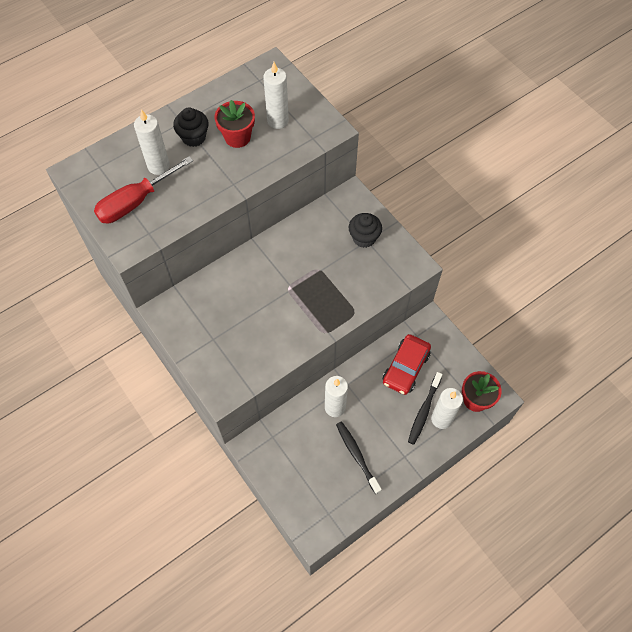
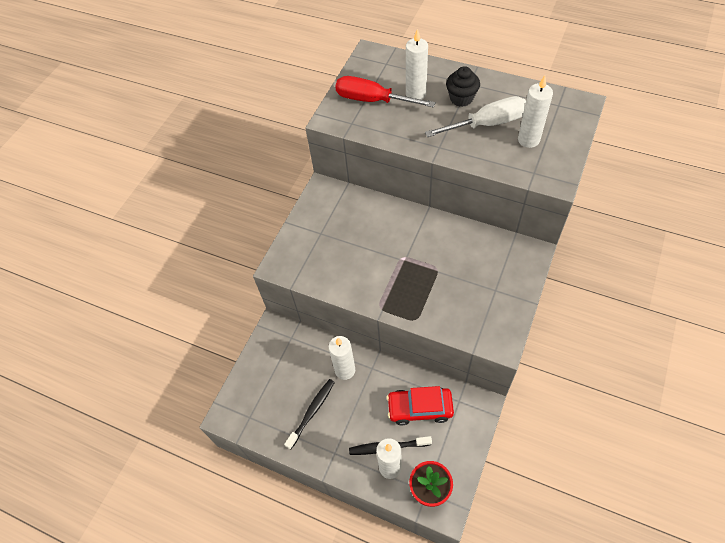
camera: 65 degrees right, 5 degrees down
(237, 137) = (486, 124): red flower pot -> white screwdriver
(364, 238) = (496, 286): black cupcake -> none

